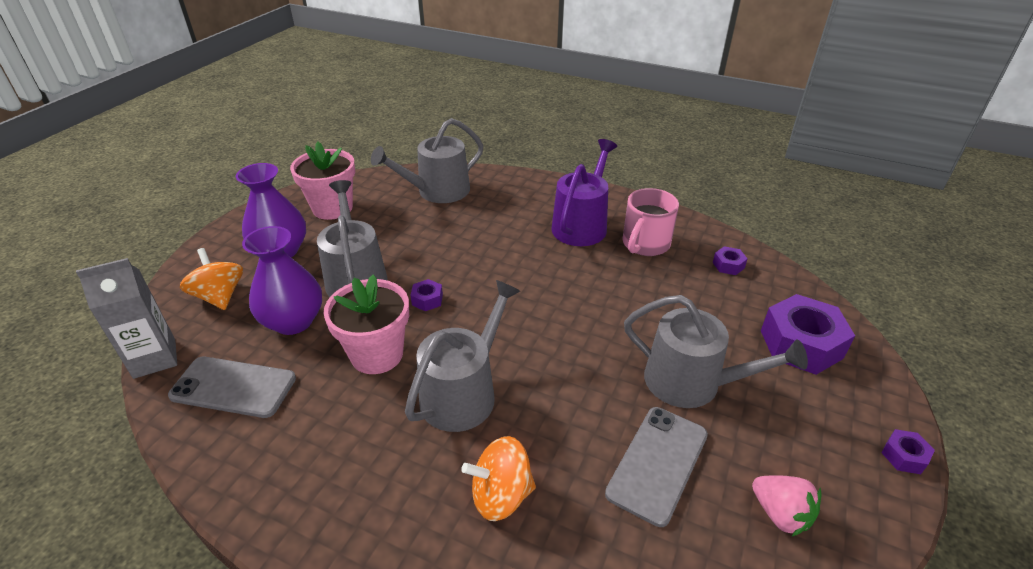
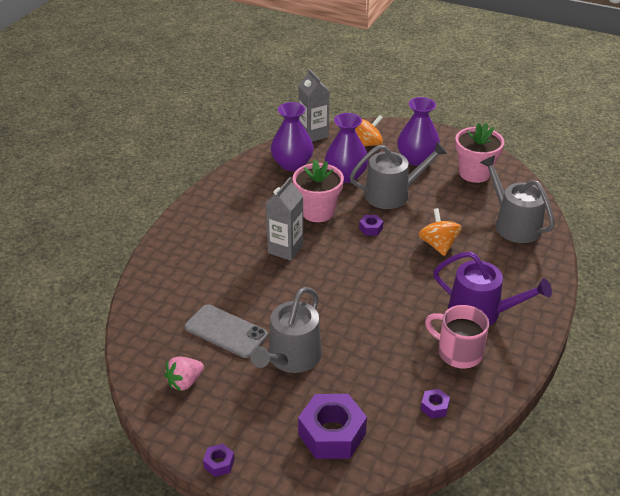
camera: 90 degrees right, 0 degrees up
(233, 387) = (292, 164): grey phone -> purple vase
(463, 392) = (285, 249): grey watering can -> grey carton
(501, 495) = (212, 266): orange spinning top -> orange spinning top (438, 245)

